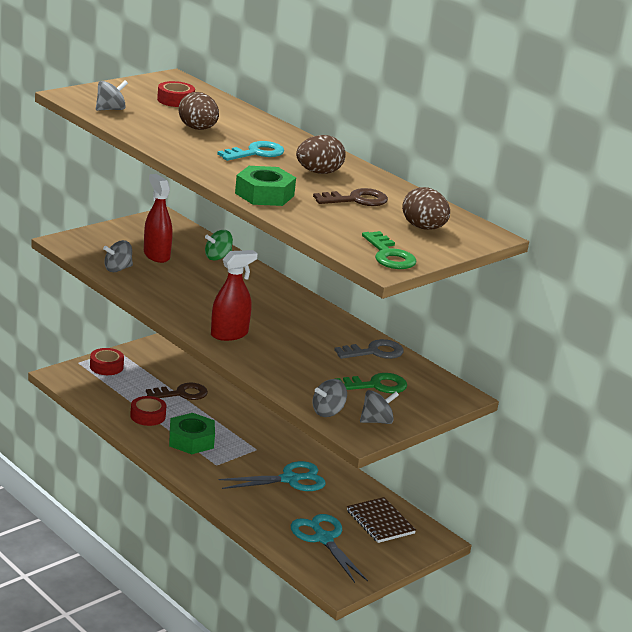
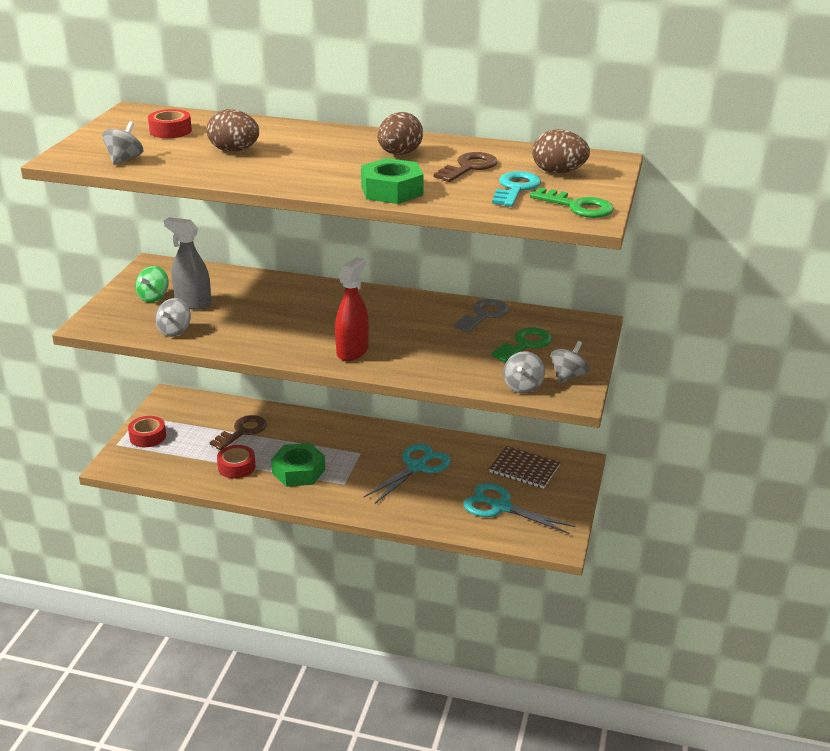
camera: 30 degrees left, 5 degrees up
(156, 255) = (193, 303): red spray bottle -> grey spray bottle
(217, 257) = (248, 283): green spinning top -> green spinning top (153, 297)
(256, 153) = (320, 155): turquoise key -> turquoise key (515, 188)

